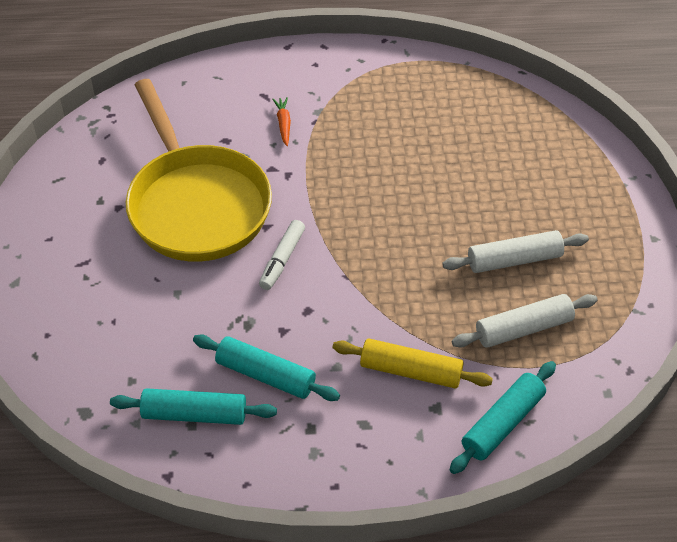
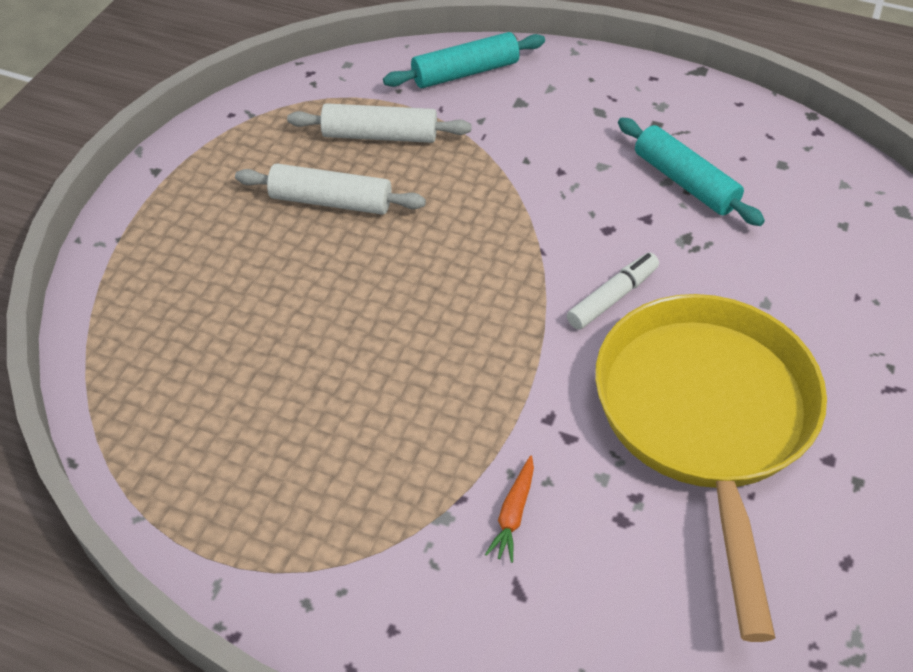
camera: 155 degrees left, 0 degrees up
(194, 414) = (776, 172): turquoise rolling pin -> none
(411, 371) = (525, 137): yellow rolling pin -> none

